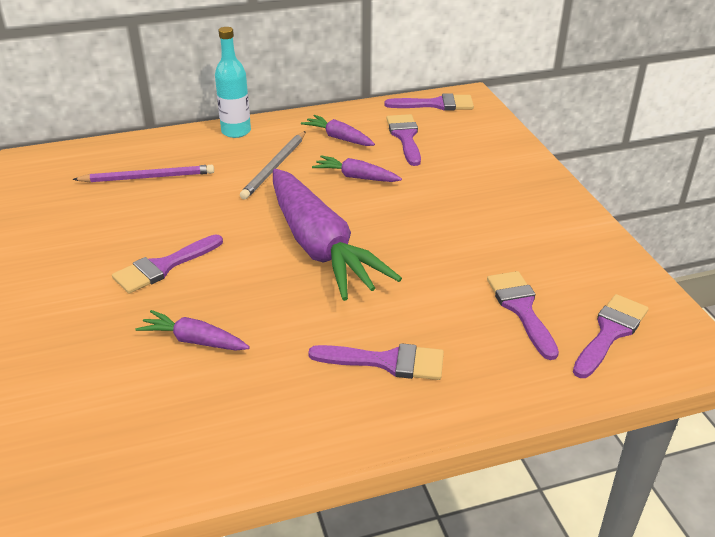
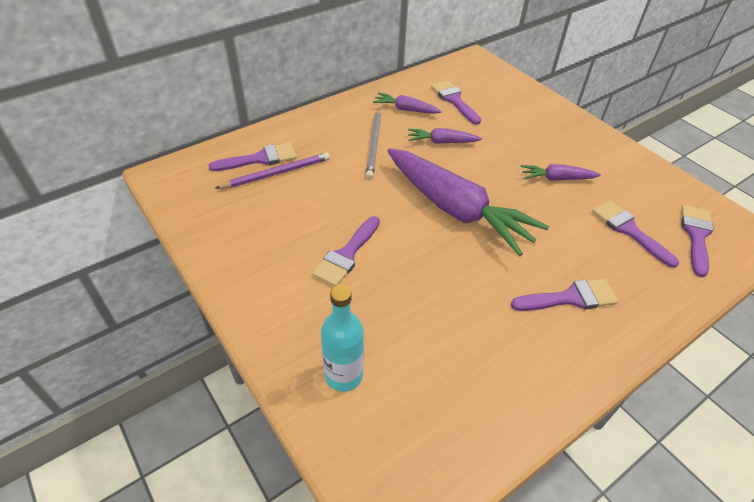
camera: 20 degrees left, 10 degrees up
(194, 340) = (417, 317): purple carrot -> purple carrot (556, 178)
(236, 131) = (321, 117): turquoise bottle -> turquoise bottle (344, 375)
(436, 104) = (458, 68): purple brush -> purple brush (260, 159)

